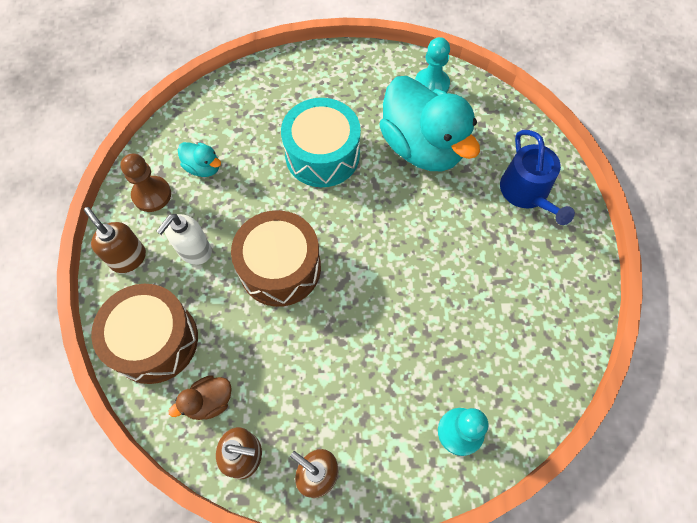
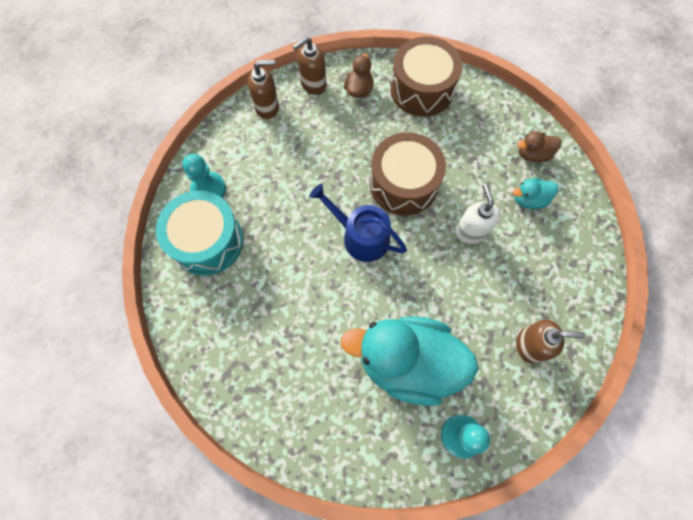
camera: 135 degrees right, 5 degrees up
(128, 258) = (493, 111): brown soap dispenser -> brown soap dispenser (530, 345)
(152, 195) = (532, 154): brown pawn -> brown duck
(194, 251) = (463, 148): white soap dispenser -> white soap dispenser (471, 231)
(322, 155) = (468, 284): turquoise drum -> turquoise drum (207, 241)
(527, 193) = (294, 397): blue watering can -> blue watering can (360, 236)

